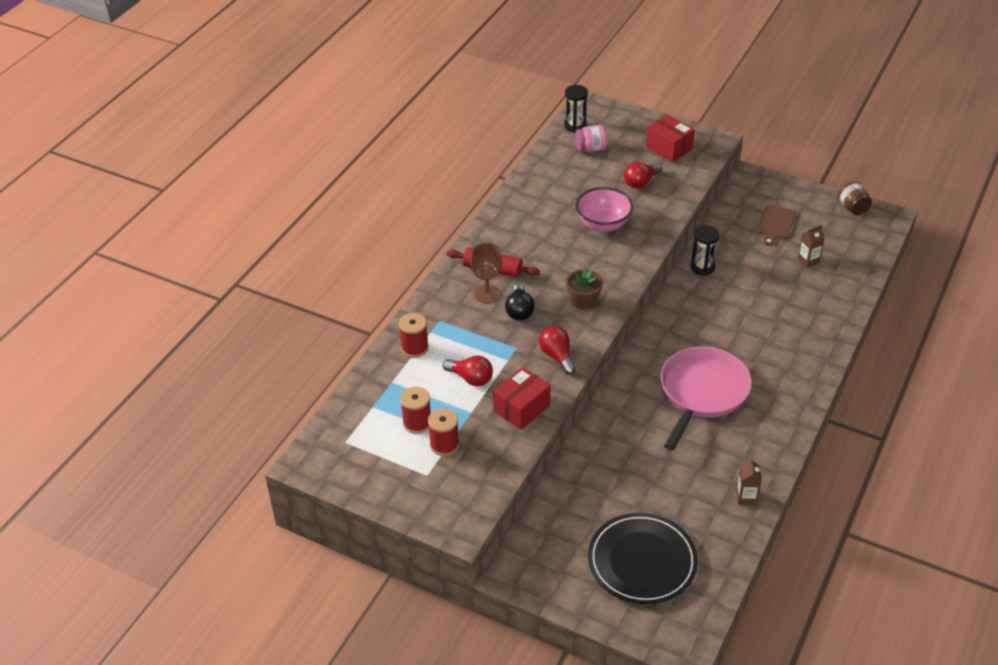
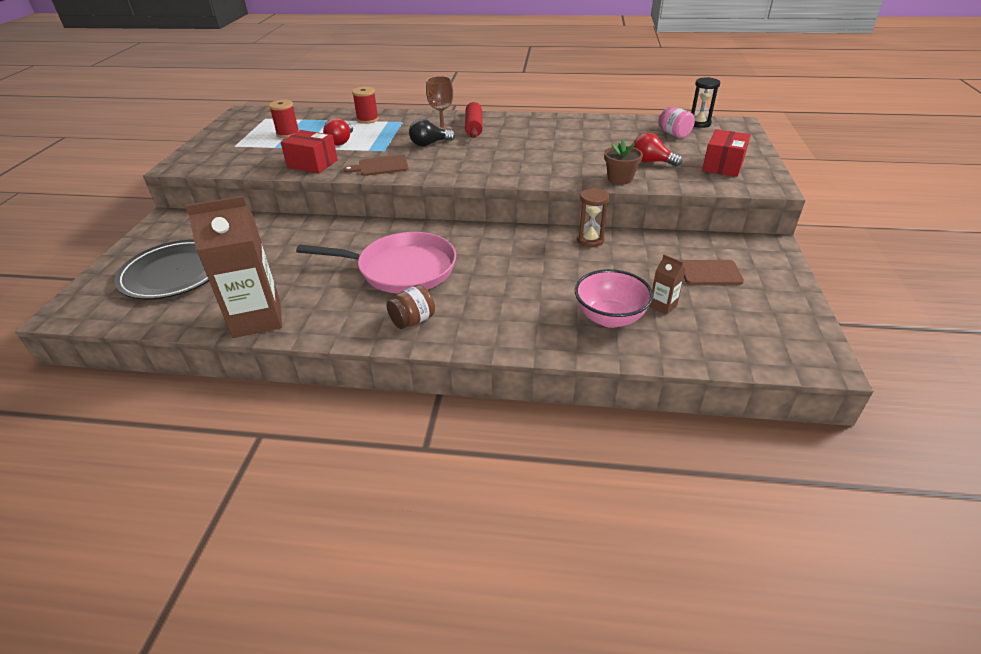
camera: 70 degrees right, 5 degrees down
(444, 445) = (266, 145): red spool -> none
(557, 356) = (380, 166): red light bulb -> brown cutting board
(583, 301) = (458, 165): brown flower pot -> brown flower pot (620, 178)
(603, 224) = (570, 156): pink bowl -> pink bowl (610, 318)
(702, 267) = (590, 240): black hourglass -> brown hourglass
(746, 497) = (257, 319): brown carton -> brown carton, size x2.31
(852, 208) = (804, 326): brown jar -> brown jar (413, 320)

